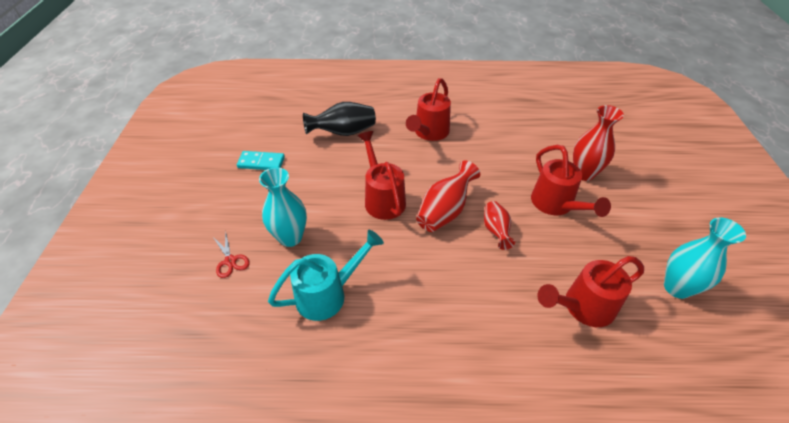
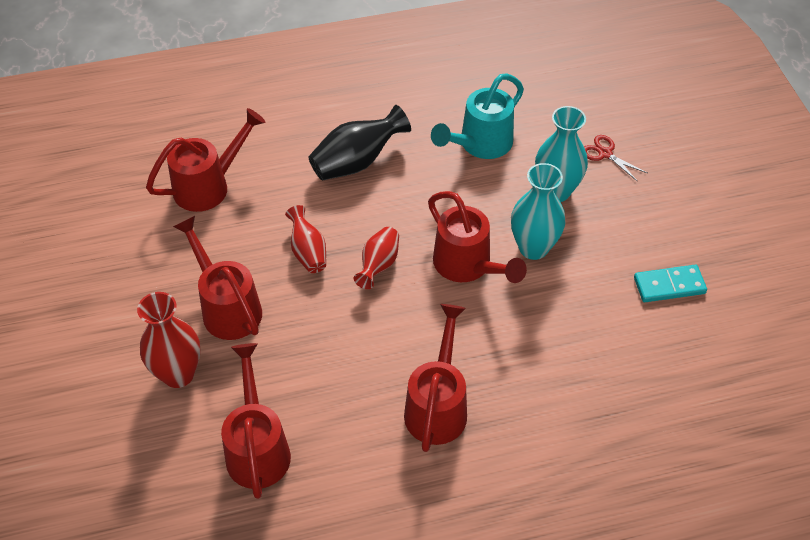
camera: 165 degrees right, 5 degrees up
(343, 132) = (581, 373): black vase -> black vase (357, 162)
(445, 211) = (378, 265): red vase -> red vase, size x0.64
(532, 133) = (257, 448): none -> red watering can
(677, 287) = (97, 227): turquoise vase -> turquoise vase (533, 248)

